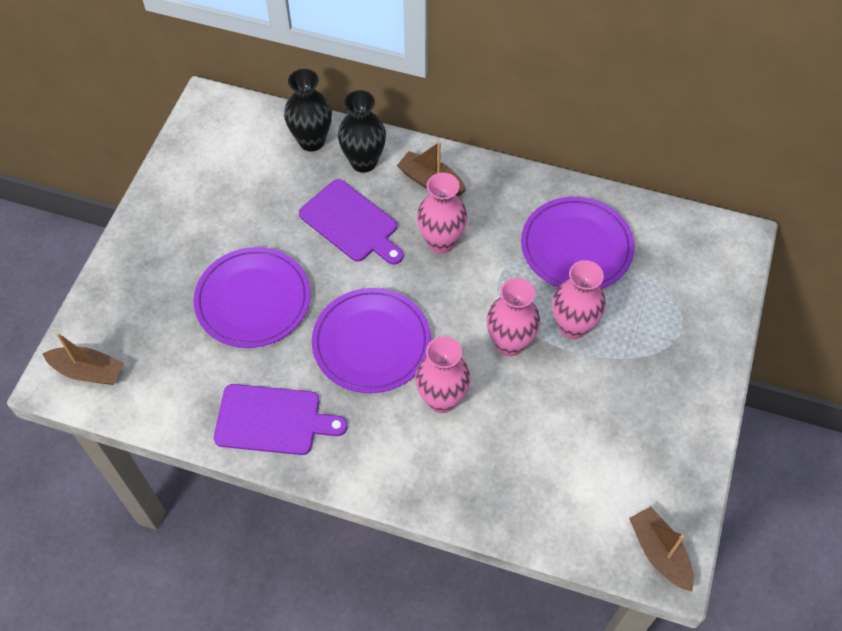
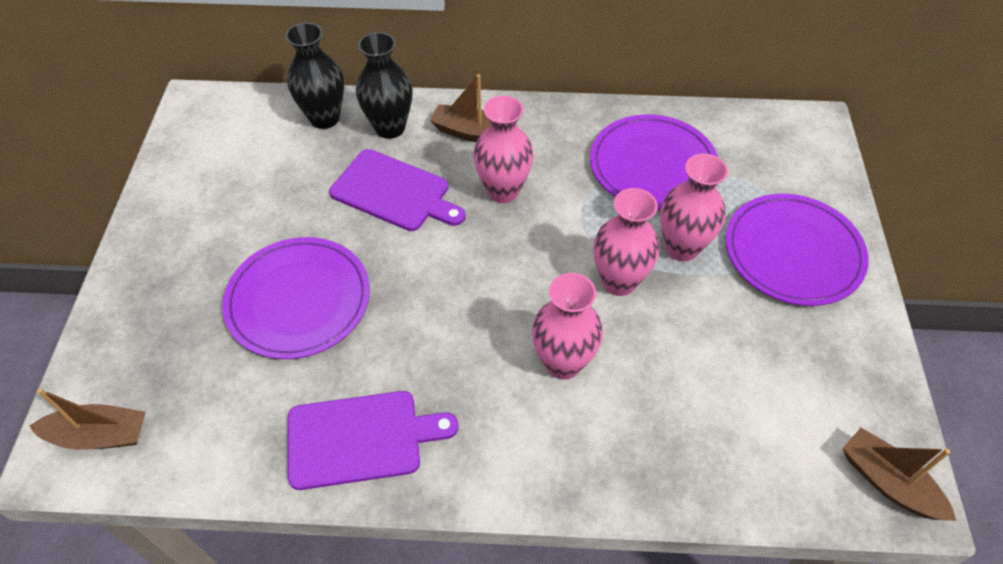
camera: 15 degrees left, 5 degrees down
(371, 342) = (457, 317): purple plate -> purple plate (793, 252)

